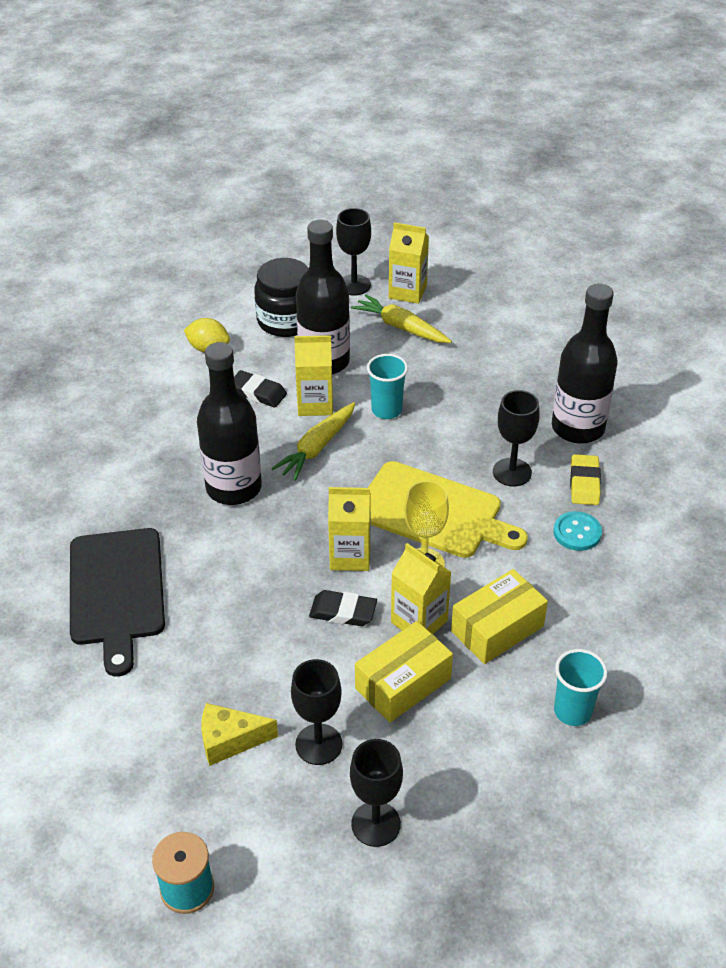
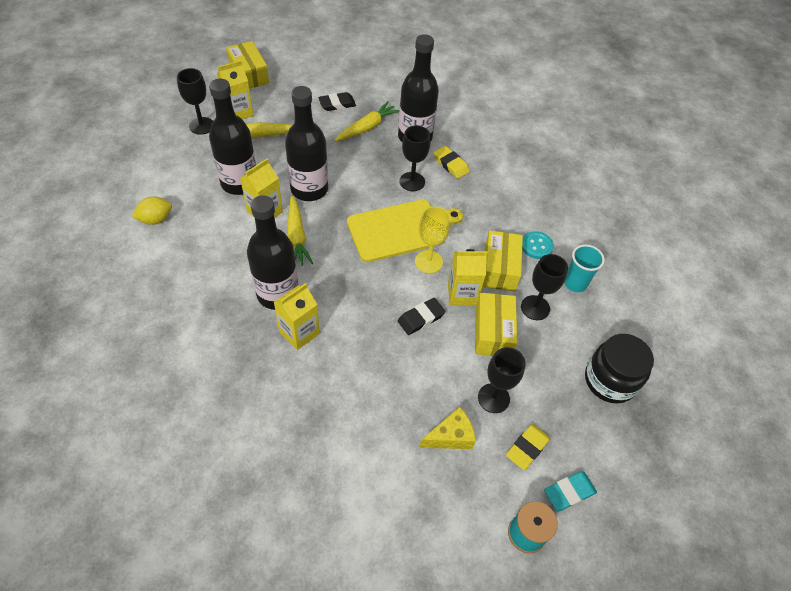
camera: 50 degrees left, 10 degrees up
(116, 591) = (284, 408): black cutting board -> none
(230, 740) = (450, 436): yellow cheese -> yellow cheese turned 150 degrees counterclockwise
(258, 392) = (222, 227): black eraser -> black eraser (337, 104)
(278, 896) = (569, 492): none -> turquoise eraser
(286, 321) = (185, 172): black jar -> black jar (610, 380)
(291, 818) = (527, 448): none -> yellow eraser
(350, 556) = (388, 285): yellow carton -> yellow carton (299, 332)
(376, 824) = (565, 413): black goblet -> black goblet (535, 308)
(386, 410) = (309, 189): turquoise cup -> black bottle
(466, 259) = (249, 74): none -> yellow box
(532, 385) = (367, 127): none -> yellow carrot
(577, 532) = (476, 192): turquoise button -> turquoise button (536, 246)

